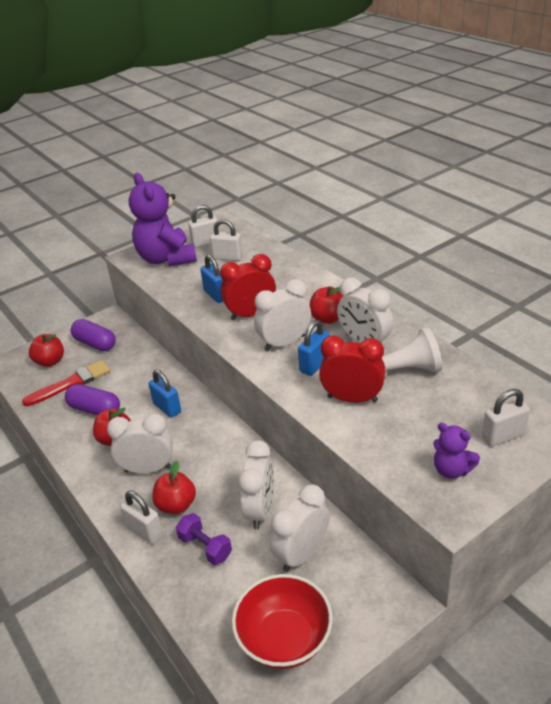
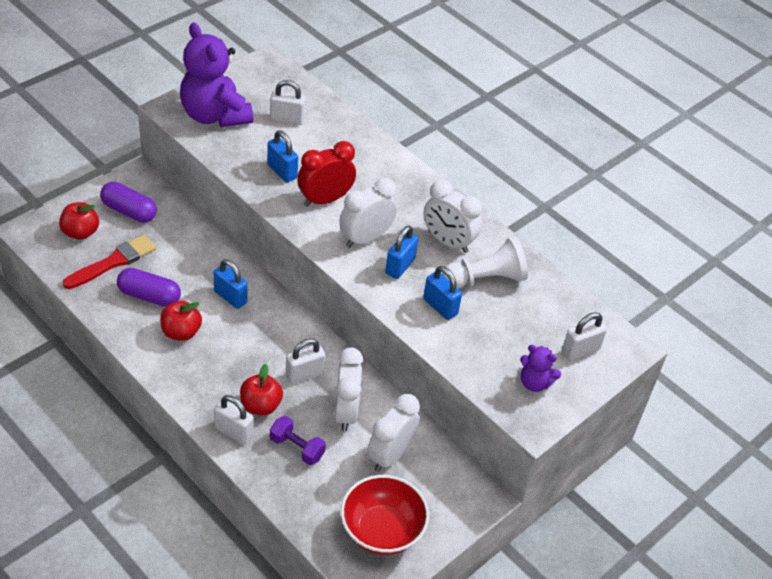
camera: 15 degrees left, 10 degrees up
(148, 469) = (223, 367): white clock -> none
(206, 242) = (257, 94): white padlock -> white padlock (304, 374)
(328, 318) = (408, 210): red apple -> none
(352, 399) = (440, 307): red clock -> blue padlock

